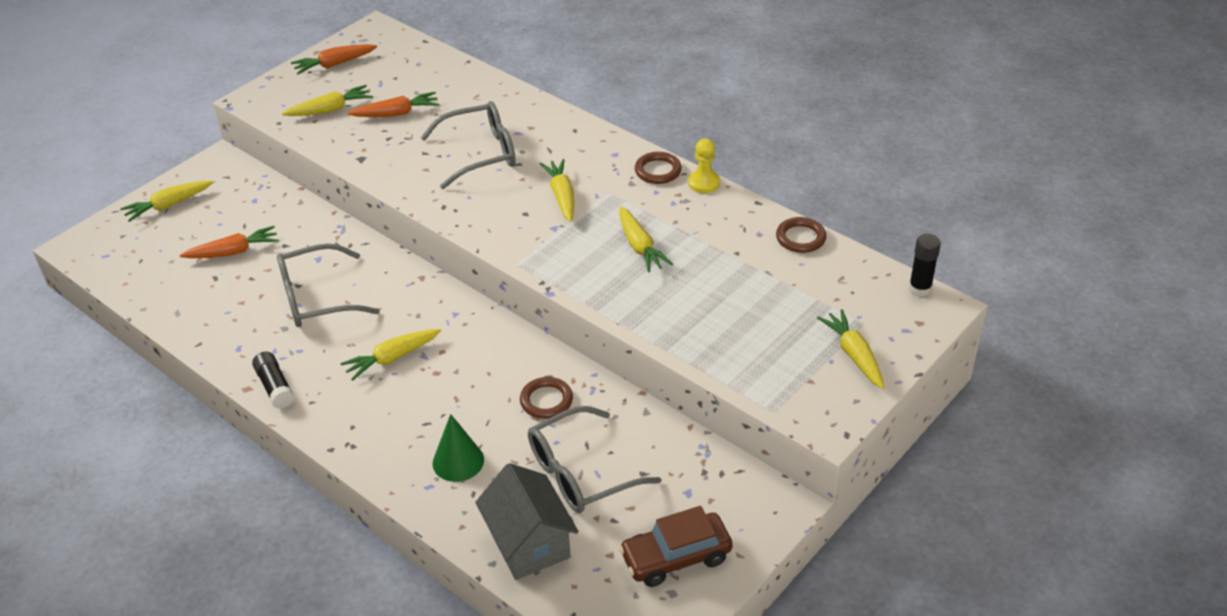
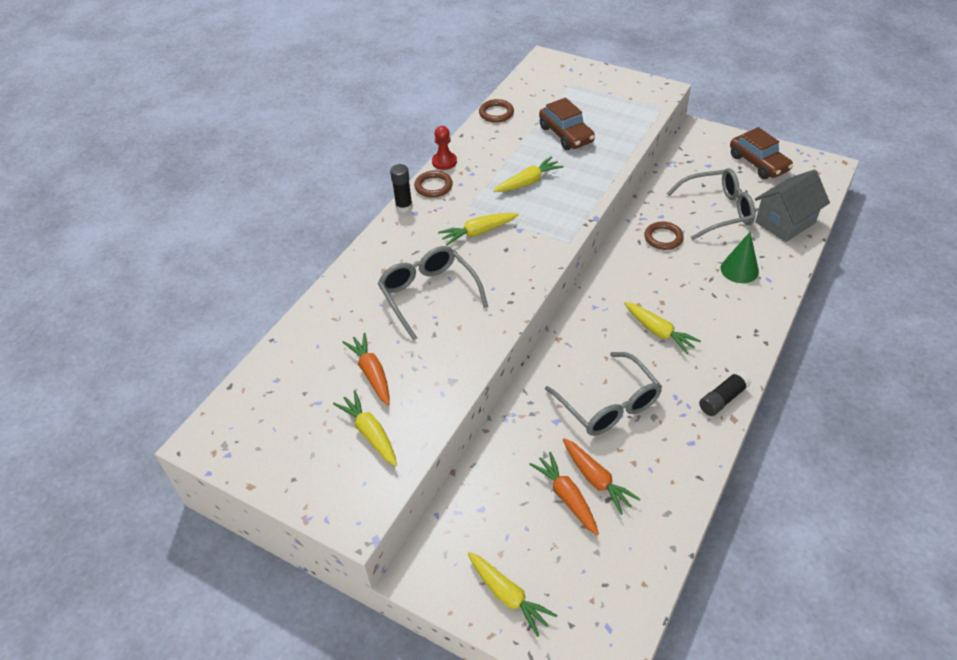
camera: 100 degrees left, 5 degrees up
(334, 64) = (278, 458): orange carrot -> orange carrot (596, 480)
(580, 473) = (717, 211): grey glasses -> grey glasses turned 60 degrees counterclockwise
(704, 183) = (444, 162): yellow pawn -> red pawn
(732, 296) = (566, 134): none -> brown car
(853, 354) = (600, 85): yellow carrot -> none
(920, 288) = (531, 66): black glue stick -> black glue stick (404, 207)

